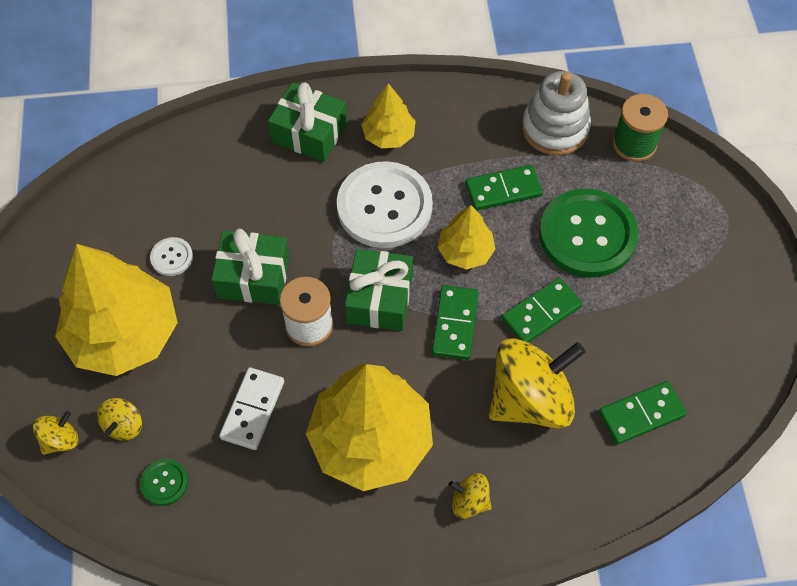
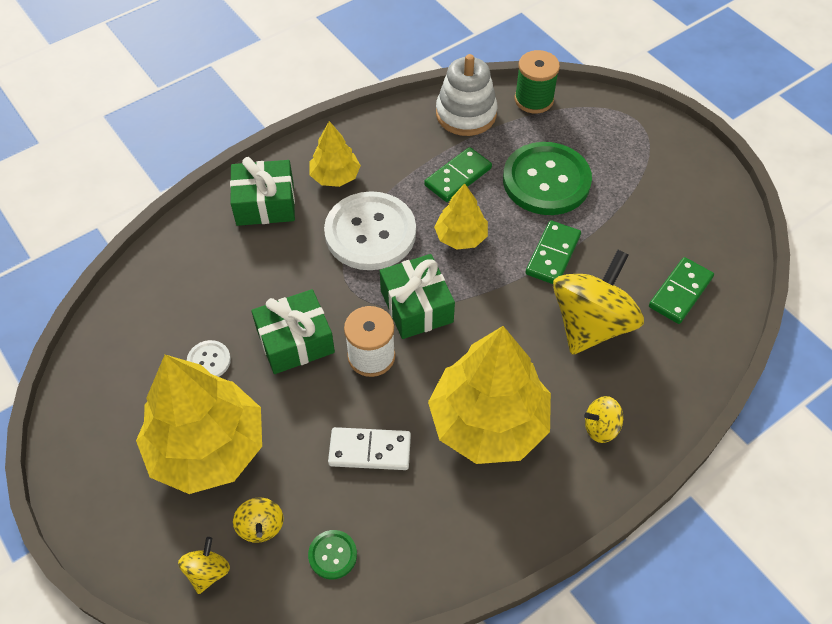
camera: 30 degrees left, 5 degrees down
(252, 410) = (370, 451): white domino -> white domino turned 75 degrees counterclockwise
(455, 324) = (491, 296): green domino -> none

